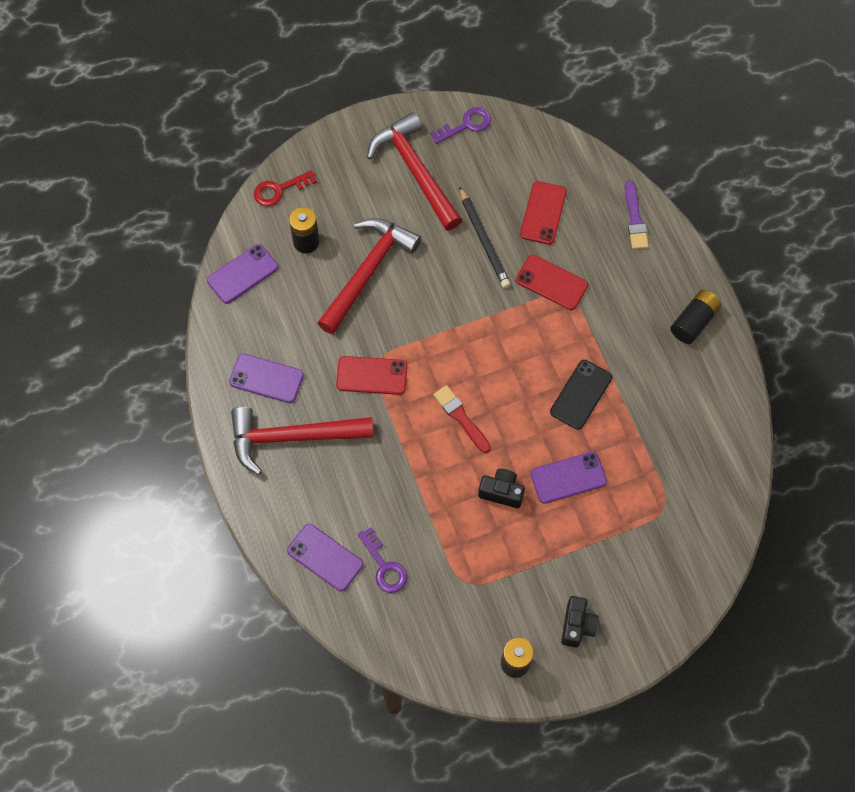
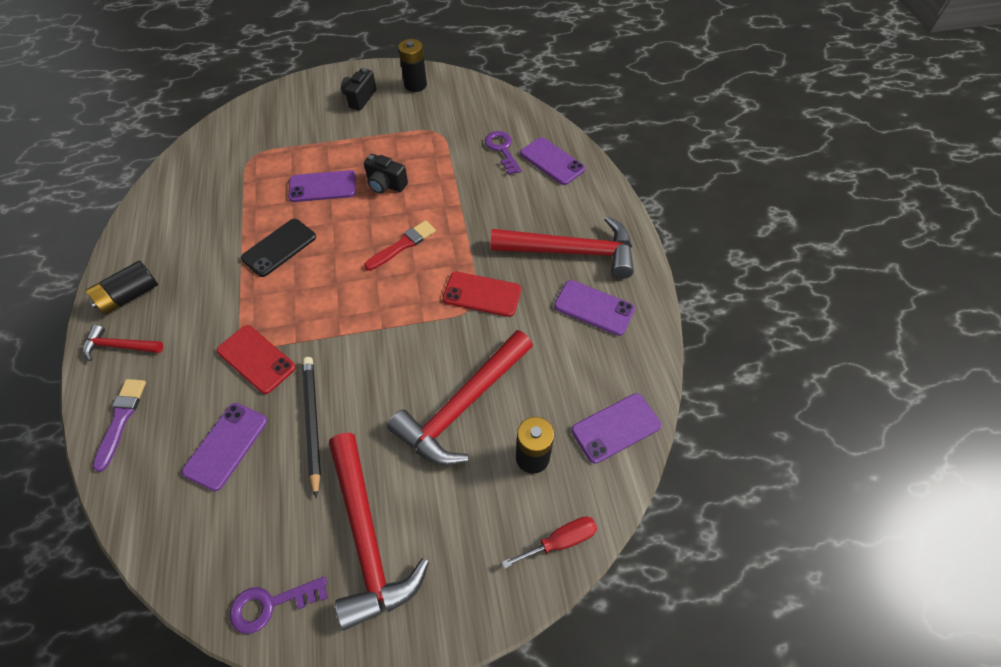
camera: 170 degrees left, 10 degrees down
(279, 190) = (560, 541): red key -> red screwdriver
(461, 417) = (402, 245): red brush -> red brush turned 105 degrees counterclockwise
(543, 213) = (226, 446): red phone -> purple phone
(673, 275) = (119, 346): none -> red hammer

